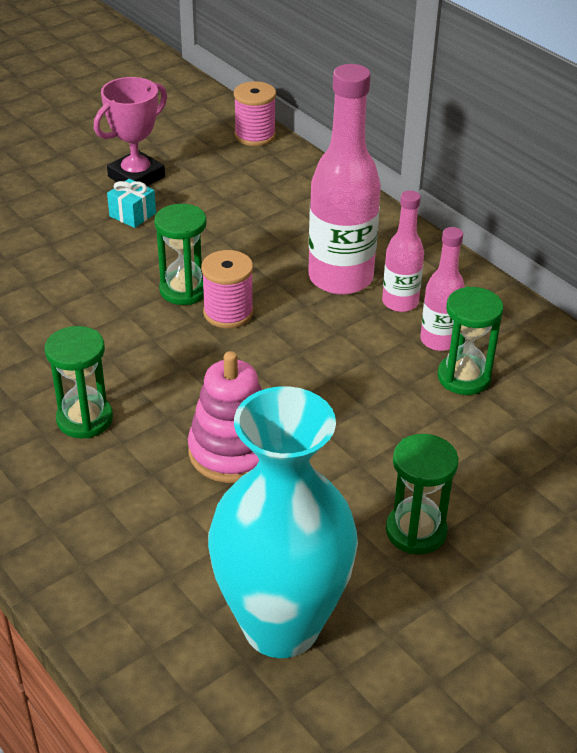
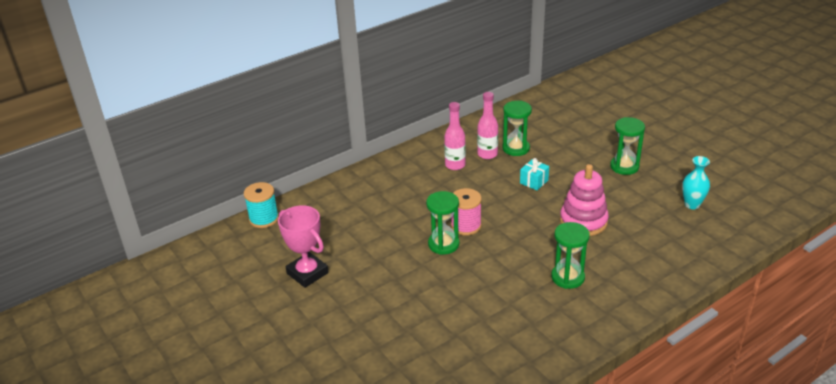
camera: 85 degrees left, 5 degrees down
(132, 215) = (356, 272): turquoise gift -> turquoise gift (534, 182)
(255, 135) = (264, 219): pink spool -> turquoise spool
(281, 626) = (692, 204): turquoise vase -> turquoise vase, size x0.41
(340, 278) = (432, 185): pink bottle -> none

